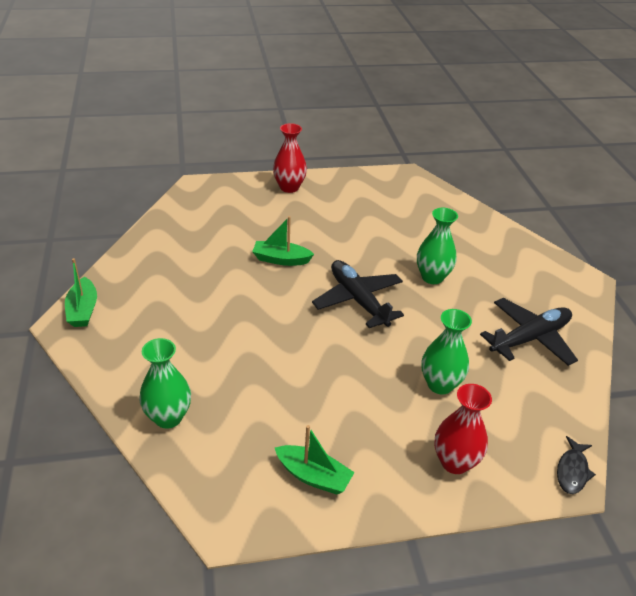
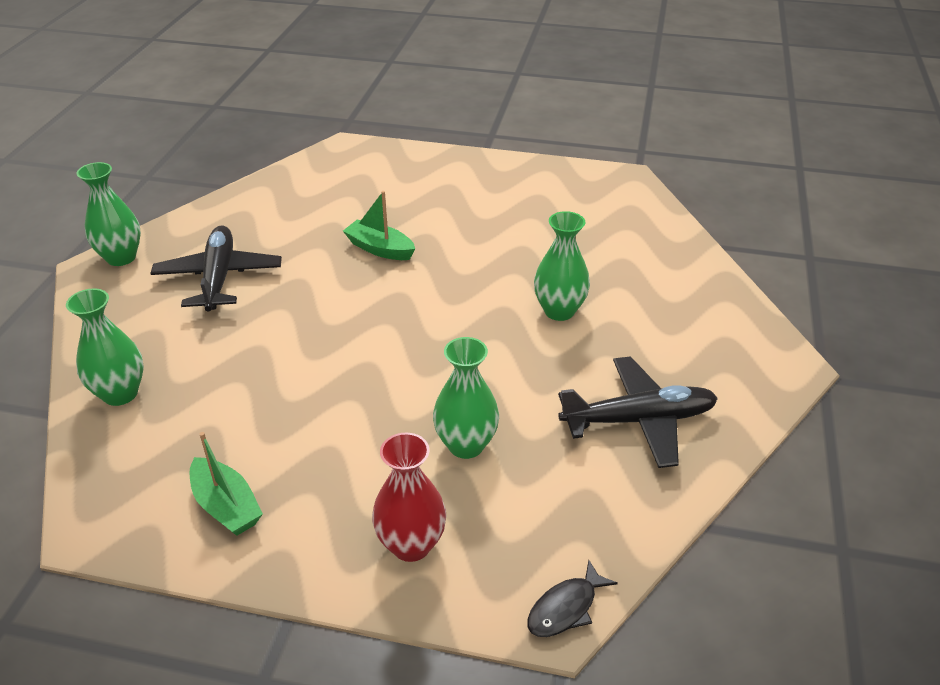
camera: 25 degrees right, 0 degrees up
(83, 310) = (121, 257): green boat -> green vase
(289, 187) = (454, 167): red vase -> none
(358, 300) = (438, 317): black plane -> black plane (218, 277)

